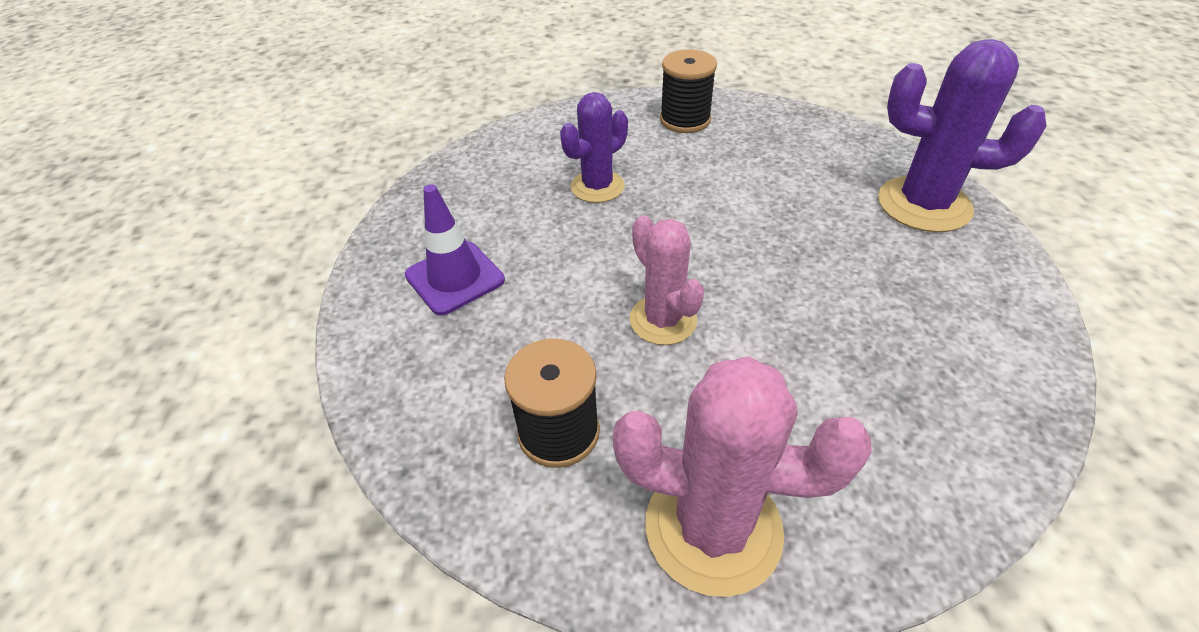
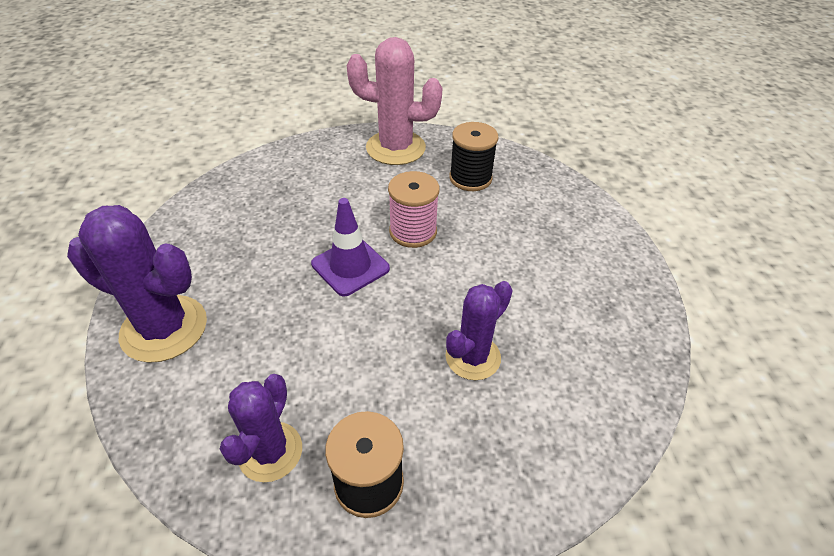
camera: 175 degrees right, 0 degrees up
(455, 278) = (569, 262): purple traffic cone -> purple traffic cone (350, 266)
(663, 320) = (413, 231): pink cactus -> pink spool
(765, 132) = (270, 451): none -> purple cactus

